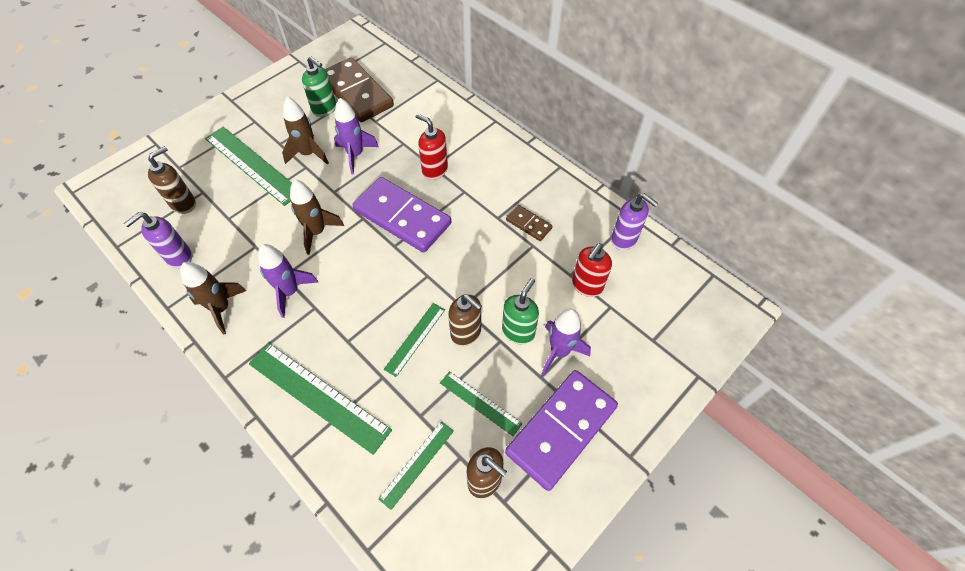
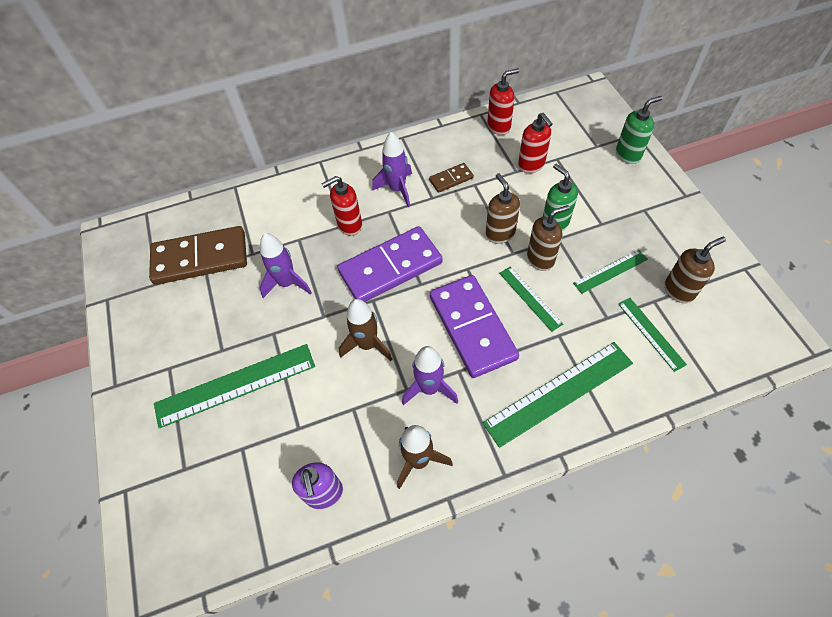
camera: 60 degrees left, 0 degrees up
(184, 203) = (247, 473): brown soap dispenser -> brown soap dispenser (500, 233)
(308, 154) = (257, 325): brown rocket -> none
(324, 109) = (202, 293): green soap dispenser -> green soap dispenser (628, 155)
(559, 351) = (584, 204): purple rocket -> purple rocket (397, 189)
(561, 430) = (652, 227): purple domino -> purple domino (472, 327)
(624, 239) = (499, 126): purple soap dispenser -> red soap dispenser

